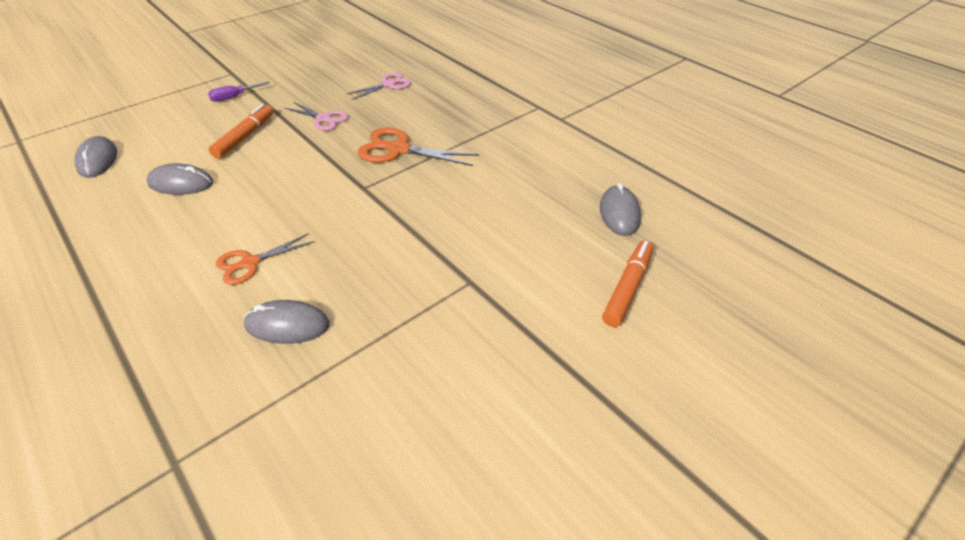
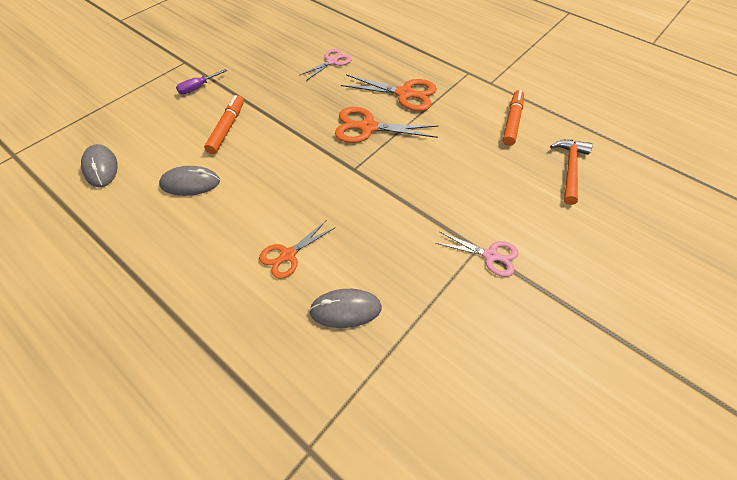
camera: 10 degrees left, 10 degrees up
(324, 119) = (290, 103): pink scissors -> pink scissors (490, 255)
(455, 121) = (404, 94): none -> orange scissors
(619, 213) = (569, 169): grey mouse -> orange hammer
(627, 288) = (599, 237): orange marker -> orange marker (512, 122)

